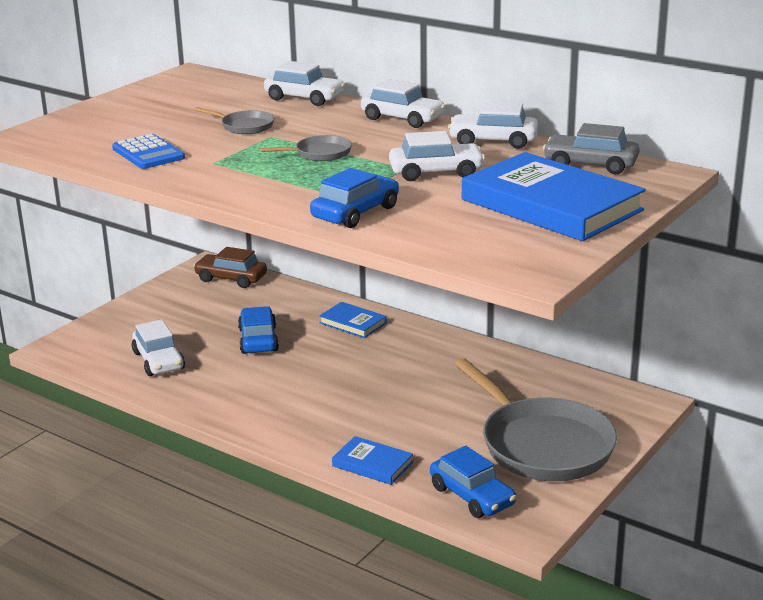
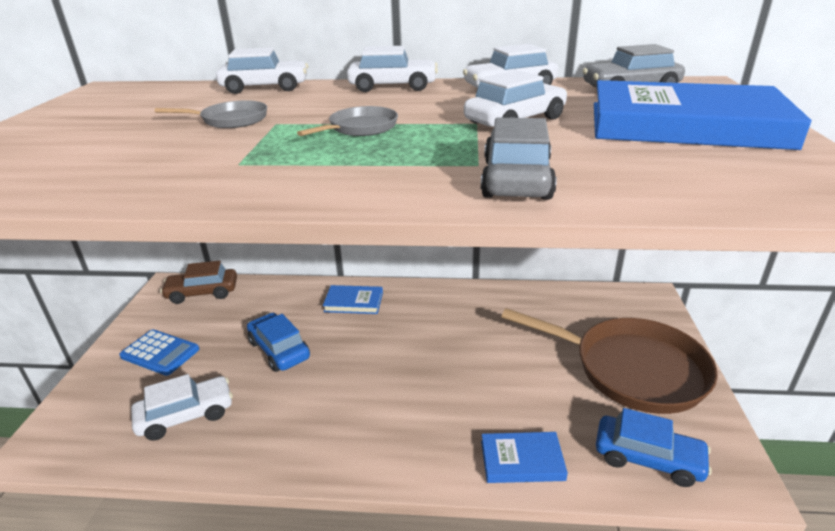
camera: 30 degrees left, 5 degrees up
(148, 153) = (129, 171): blue calculator -> blue calculator (160, 353)
(159, 361) = (186, 415): white car -> white car turned 60 degrees counterclockwise
(355, 213) = (516, 179): blue car -> grey car
(542, 445) = (631, 369): grey pan -> brown pan

